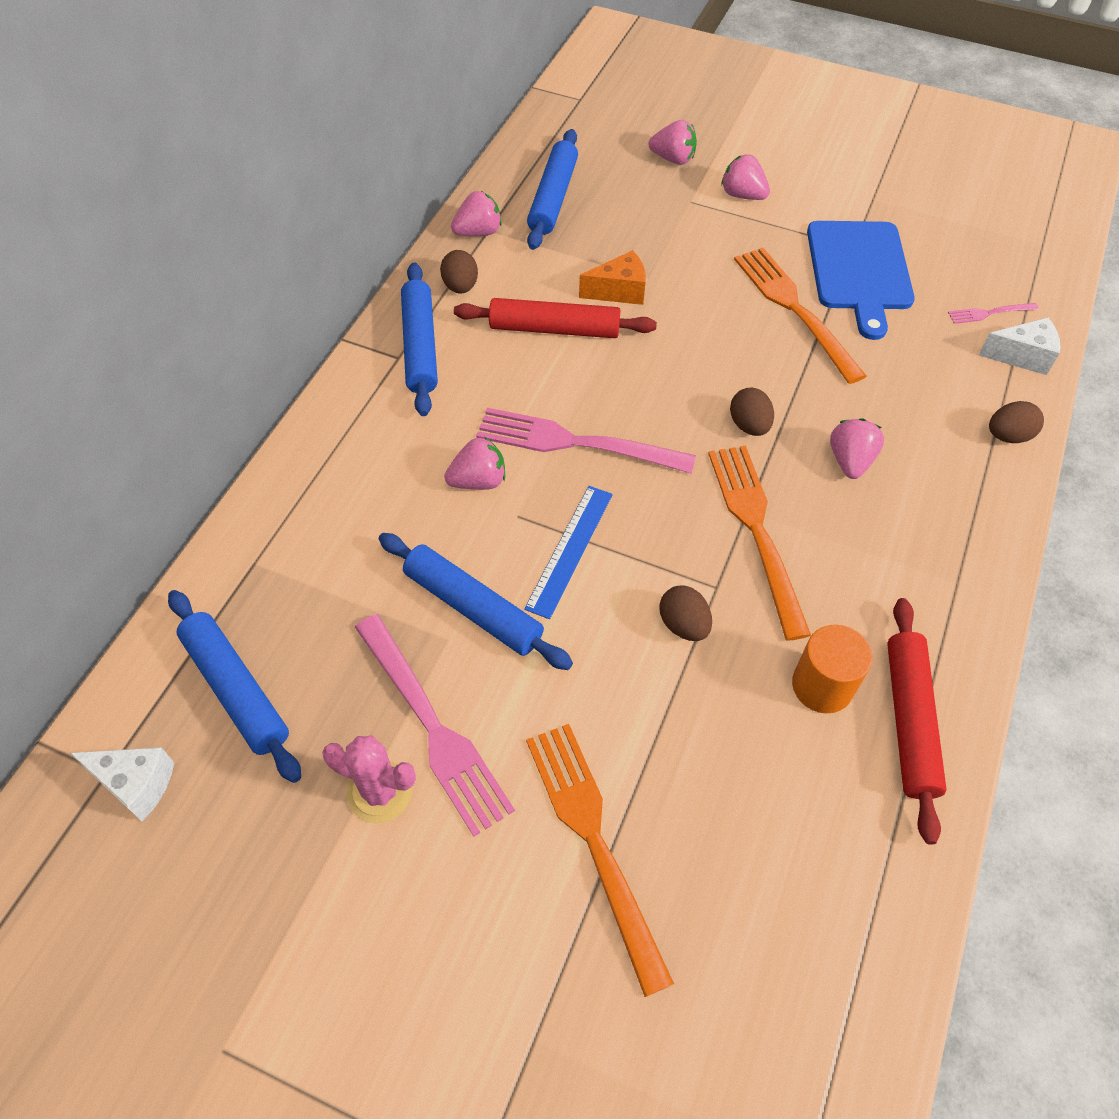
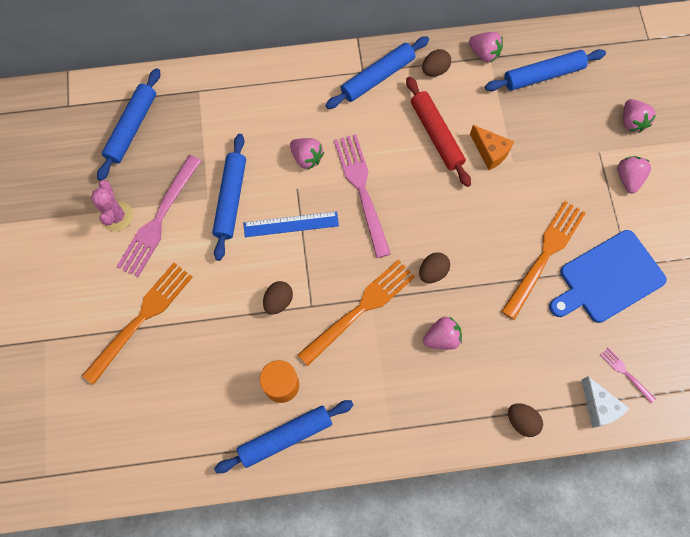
camera: 60 degrees right, 15 degrees up
(136, 784) = (69, 120): white cheese -> none
(909, 721) = (285, 437): red rolling pin -> blue rolling pin

